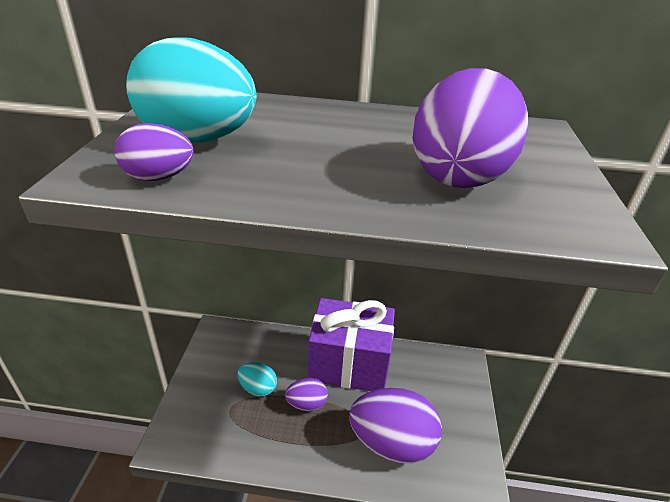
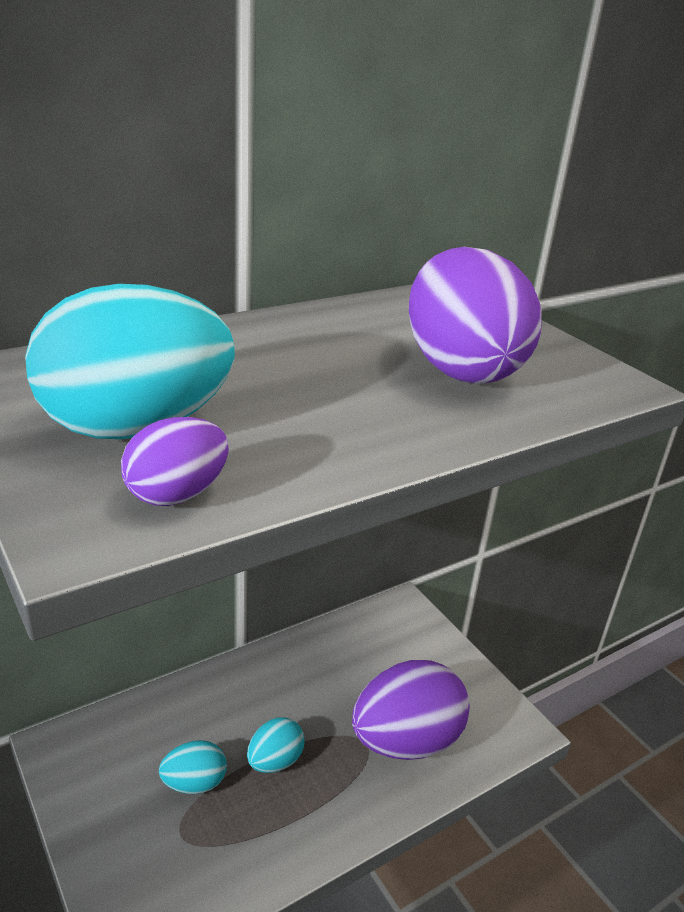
camera: 40 degrees left, 5 degrees down
(306, 404) = (275, 761): purple egg -> turquoise egg
(349, 364) = (283, 681): purple gift -> none

